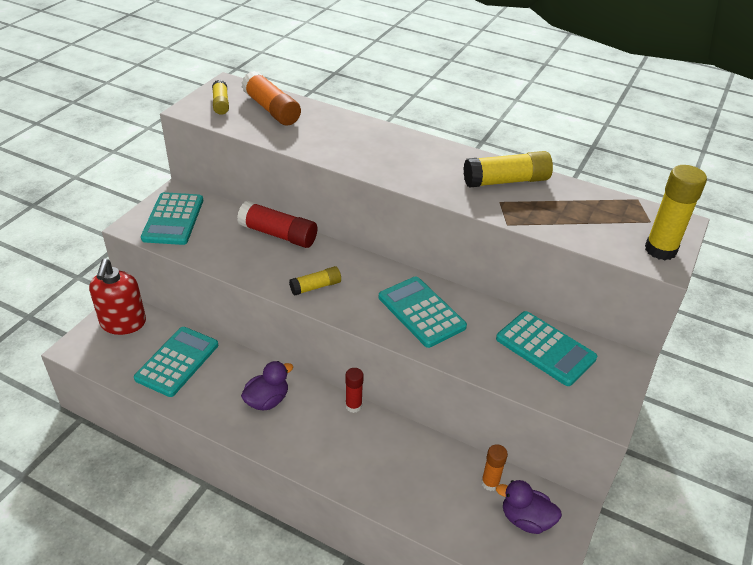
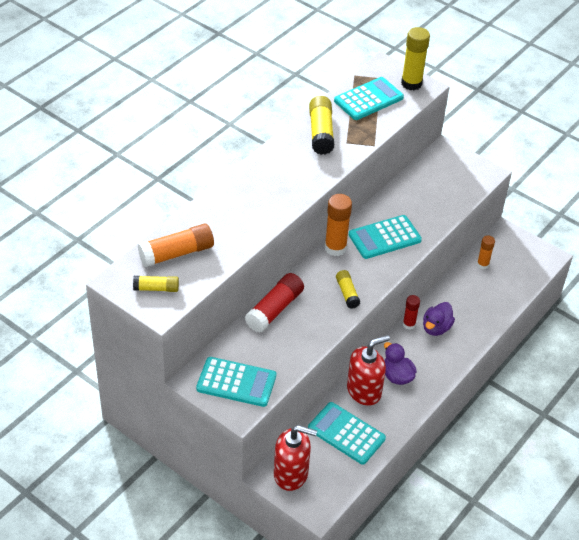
camera: 80 degrees left, 5 degrees up
(240, 372) = (364, 391): none -> red soap dispenser
(387, 271) = (335, 248): none -> orange glue stick
(526, 519) = (510, 254): purple duck -> purple duck (436, 328)
(545, 348) = (428, 183): turquoise calculator -> turquoise calculator (368, 99)

